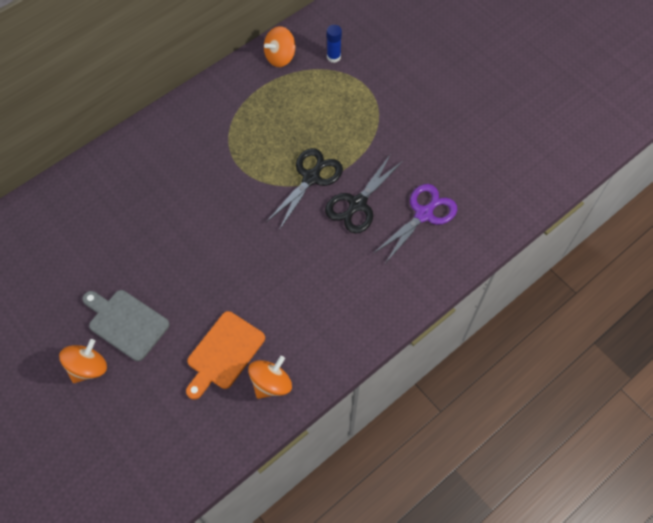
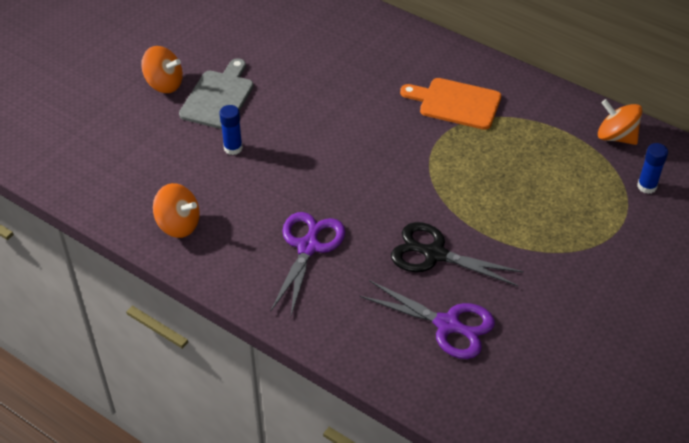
camera: 75 degrees right, 15 degrees down
(195, 323) = (233, 148): none -> blue glue stick
(223, 353) = (204, 178): orange cutting board -> orange cutting board (456, 103)
(311, 178) = (453, 203): black scissors -> none
(325, 288) = (308, 247): none -> purple scissors

